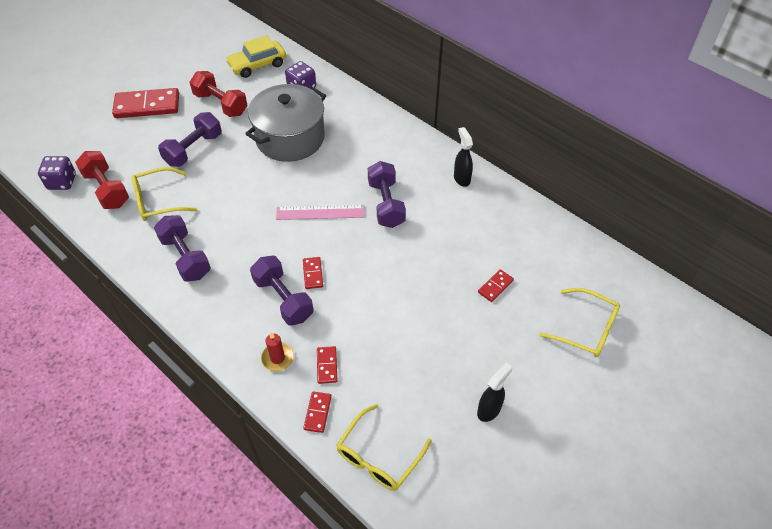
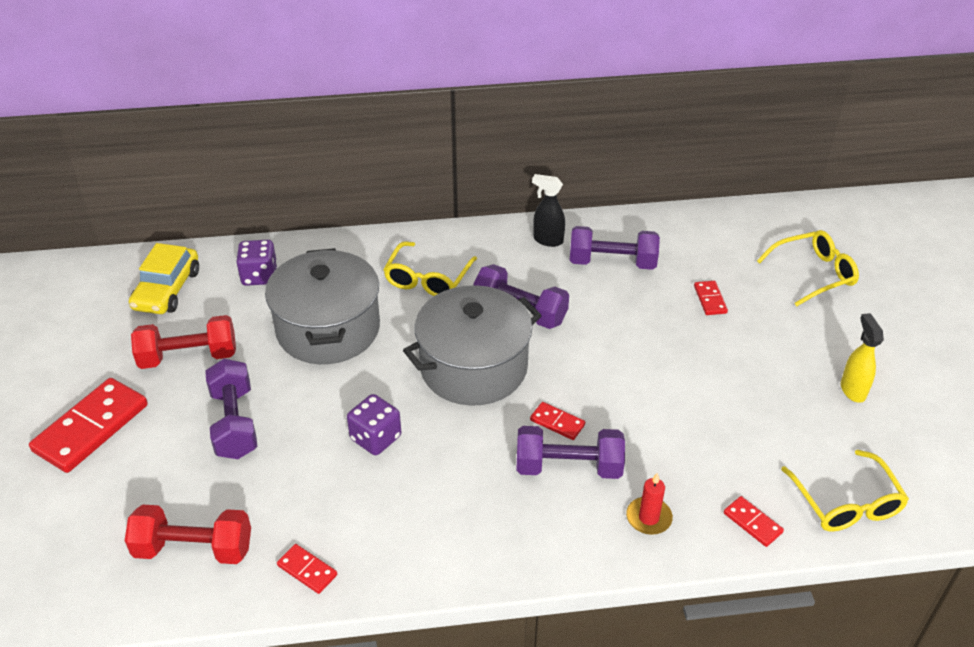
camera: 50 degrees left, 10 degrees down
(62, 182) = (114, 594): purple dice -> purple dice (375, 438)
(158, 201) = (281, 504): yellow glasses -> yellow glasses (428, 279)
(185, 257) = (410, 524): purple dumbbell -> purple dumbbell (612, 263)
(320, 212) = (473, 367): pink ruler -> grey pot
(327, 366) = (696, 481): red domino -> red domino (307, 570)
(489, 410) = (852, 390): black spray bottle -> yellow spray bottle

